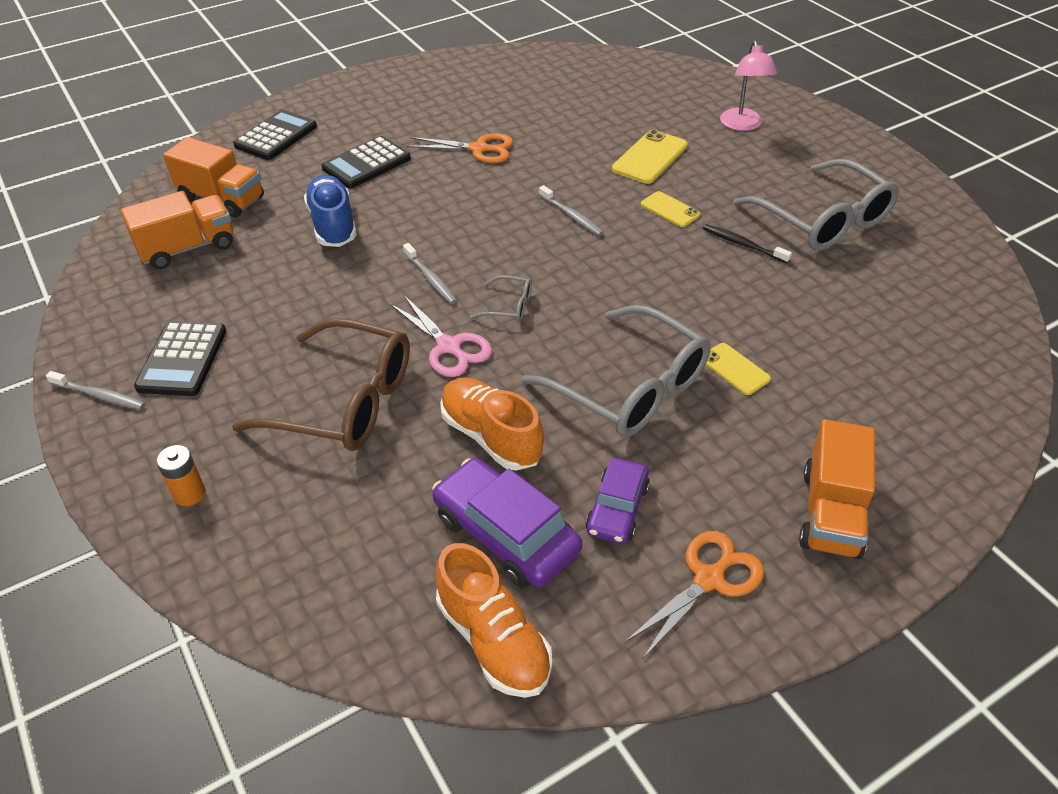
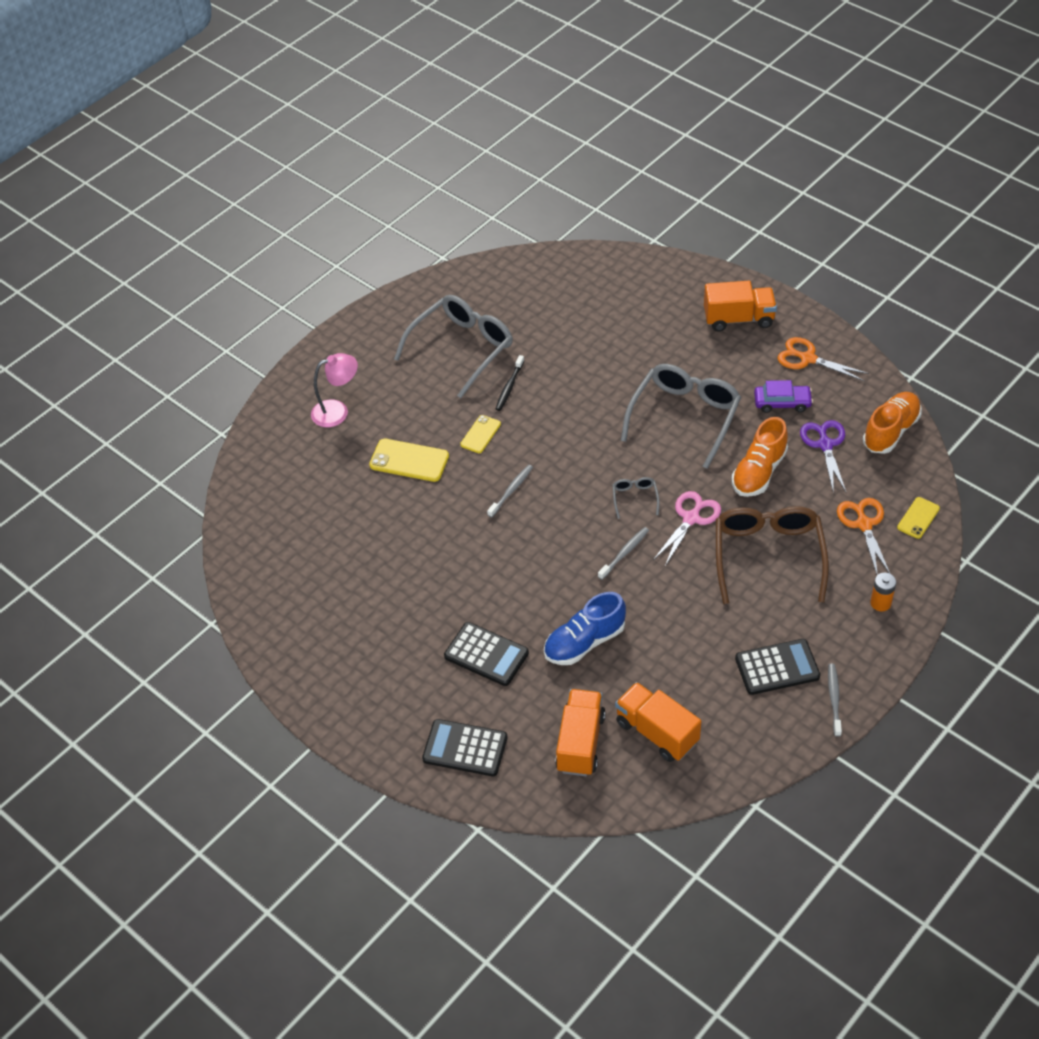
camera: 105 degrees left, 5 degrees up
(479, 149) = (434, 579): orange scissors -> orange scissors (864, 524)
(505, 534) = (825, 445): purple car -> purple scissors
(734, 369) = (644, 372): yellow phone -> yellow phone (918, 518)

